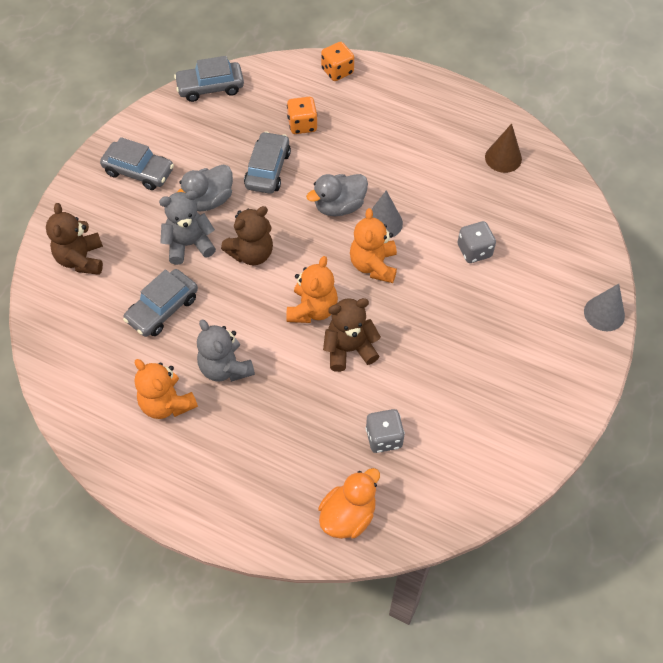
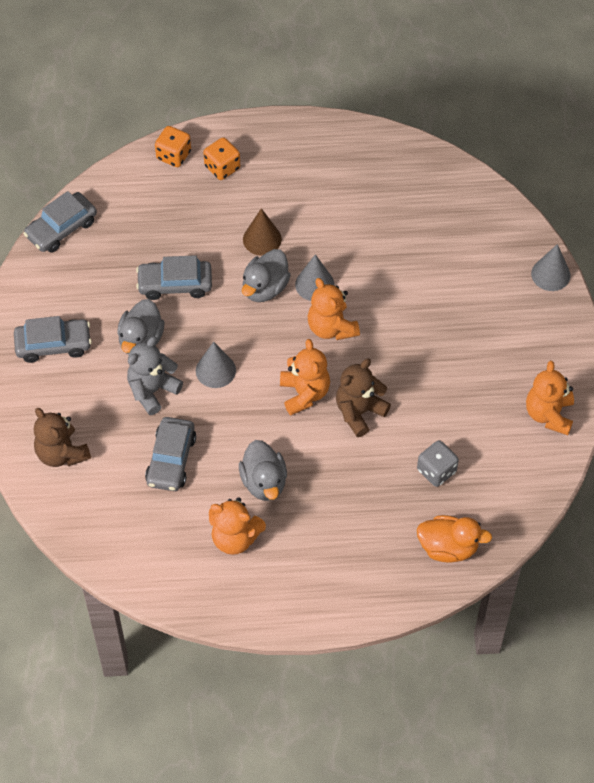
camera: 30 degrees left, 0 degrees up
(225, 368) = (264, 482): grey teddy bear -> grey duck
(251, 253) = (215, 370): brown teddy bear -> grey cone
(267, 169) = (175, 284): grey car -> grey car turned 75 degrees counterclockwise
(302, 125) = (177, 225): orange dice -> orange dice (222, 167)
(348, 515) = (448, 547): orange duck -> orange duck turned 90 degrees clockwise
(474, 251) = (410, 271): grey dice -> none
(503, 158) = (381, 171): brown cone -> brown cone (262, 239)
(523, 440) = (549, 414): none -> orange teddy bear

